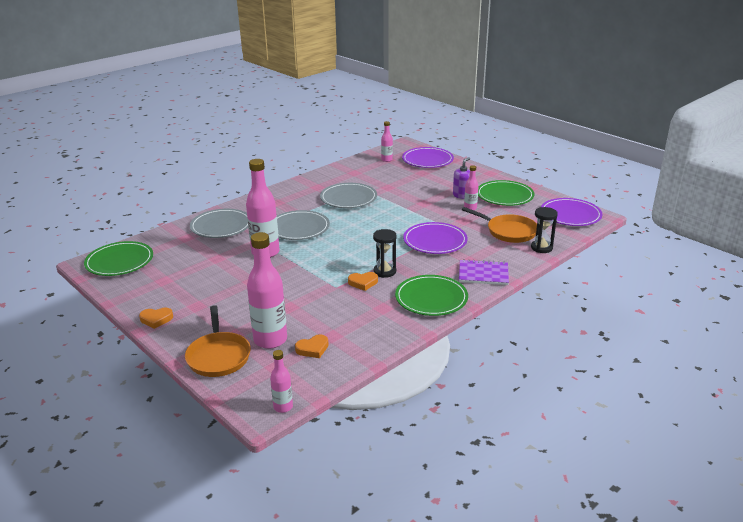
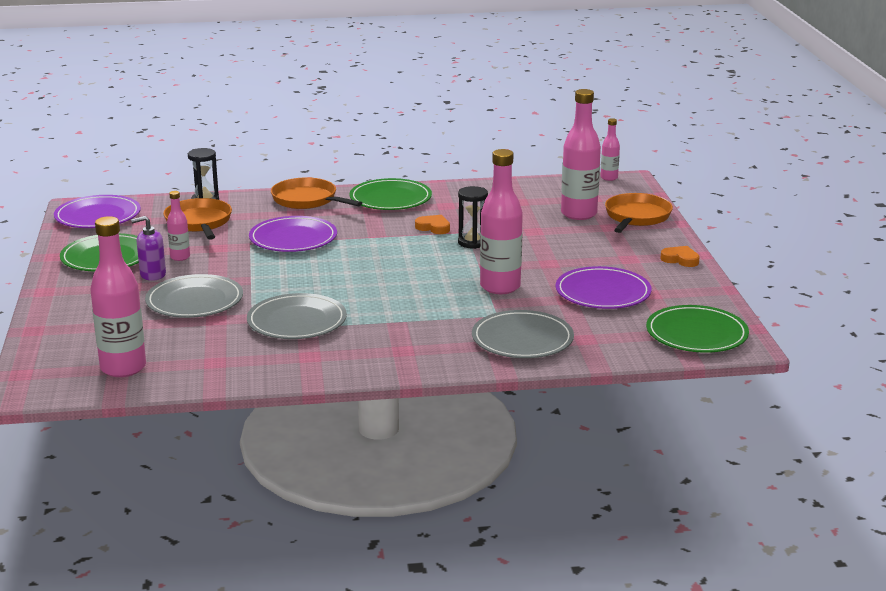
camera: 145 degrees left, 5 degrees down
(299, 228) = (422, 302): grey plate -> grey plate (194, 301)
(313, 349) = (547, 199): orange heart -> none
(384, 271) = (396, 229): black hourglass -> black hourglass (472, 242)
(386, 160) = (123, 368): pink bottle -> pink bottle, size x1.96
(427, 160) = (69, 343): purple plate -> purple plate (603, 293)
(483, 274) = (307, 200): purple notebook -> orange pan

